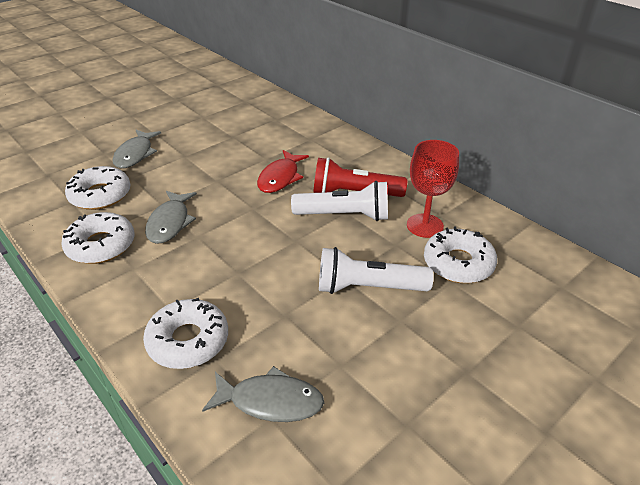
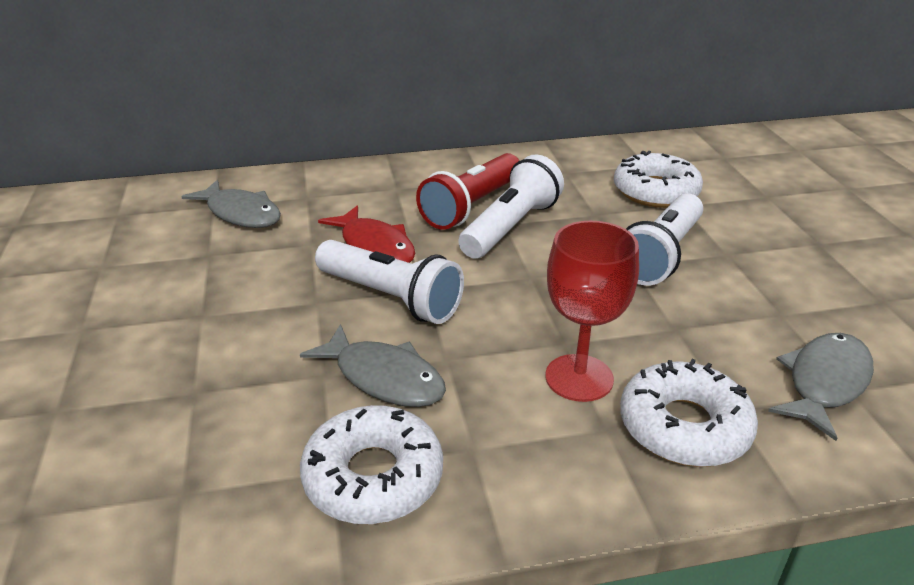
camera: 60 degrees left, 5 degrees down
(100, 195) = (205, 446): white donut -> none
(135, 154) = (118, 370): grey fish -> grey fish (241, 213)
(236, 200) = (390, 298): none -> white flashlight
(425, 225) = (576, 186): red goblet -> red goblet (579, 378)

